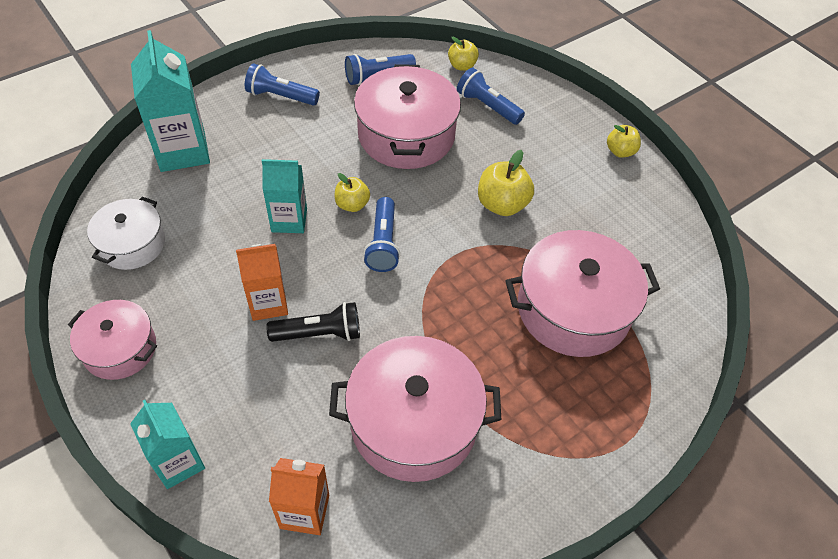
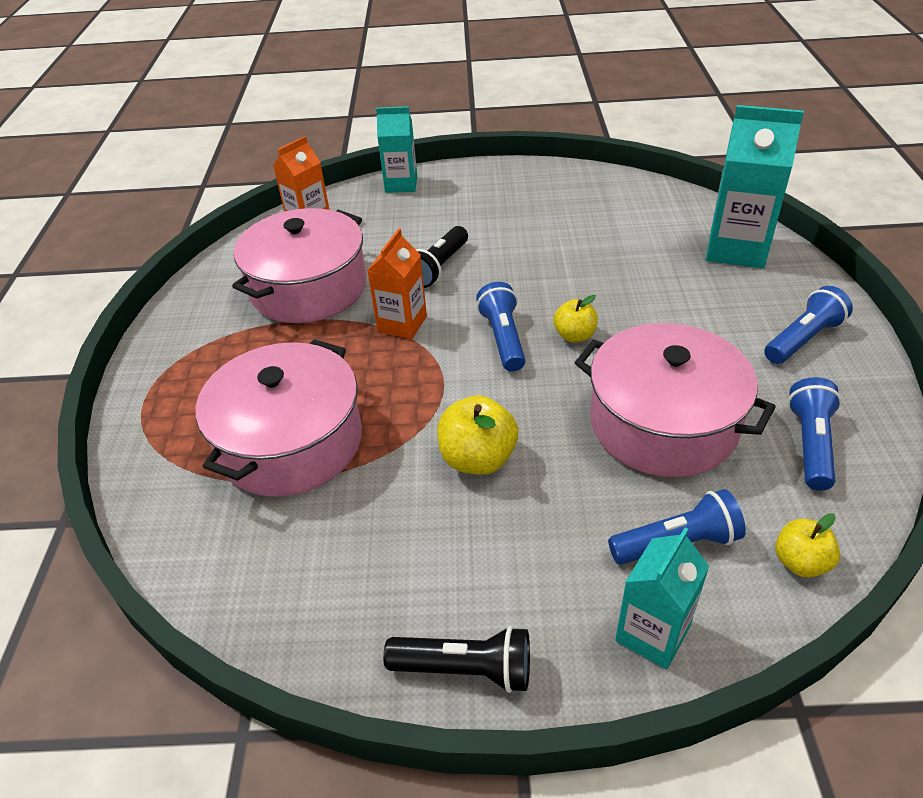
camera: 130 degrees right, 10 degrees down
(120, 349) = (518, 179): pink pot -> none
(132, 244) = (623, 201): white pot -> none
(268, 303) = (496, 251): orange carton -> orange carton (402, 324)
(289, 220) = (585, 288): turquoise carton -> turquoise carton (652, 633)
(383, 243) = (503, 338): blue flashlight -> blue flashlight turned 45 degrees clockwise
(620, 151) = (466, 669): yellow apple -> black flashlight

